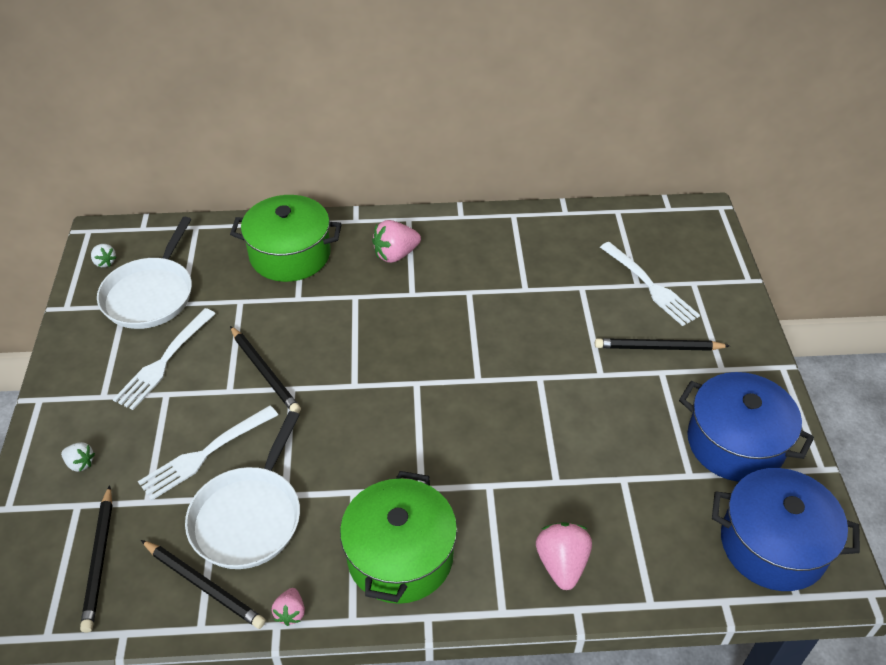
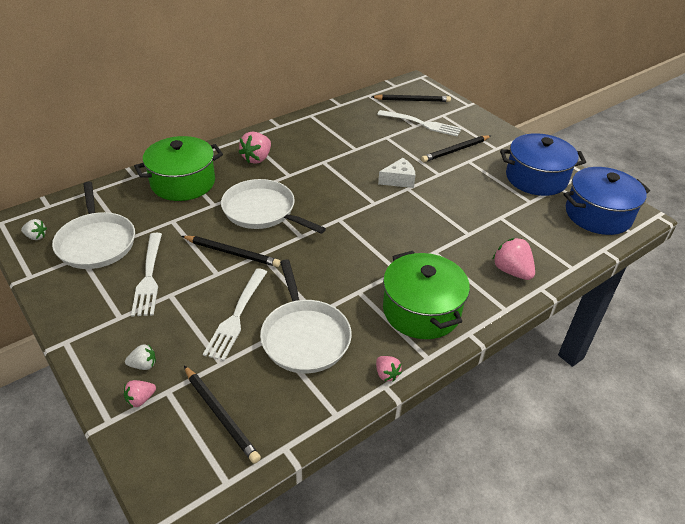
camera: 35 degrees left, 5 degrees down
(49, 500) = (140, 399): none -> pink strawberry
(204, 585) = (313, 390): black pencil -> black pencil (412, 100)
(341, 331) = (262, 211): none -> white pan
(539, 360) = (399, 180): none -> white cheese

